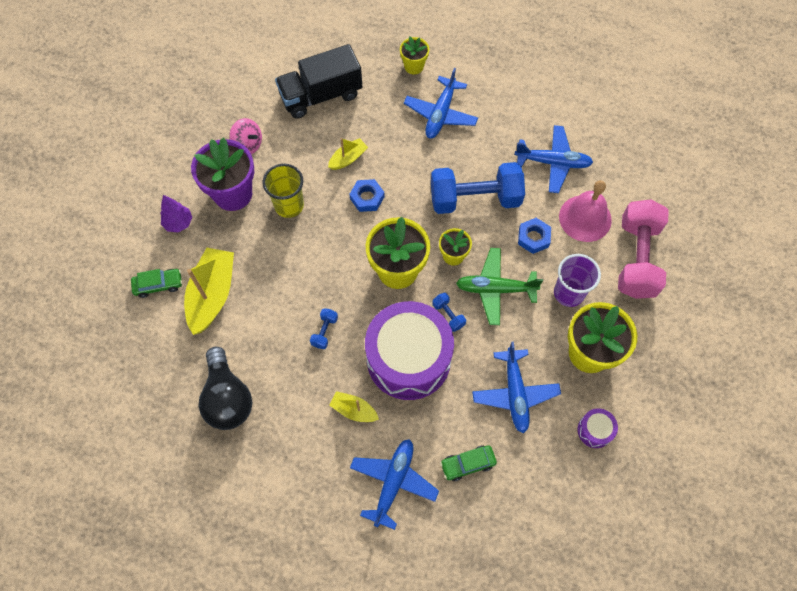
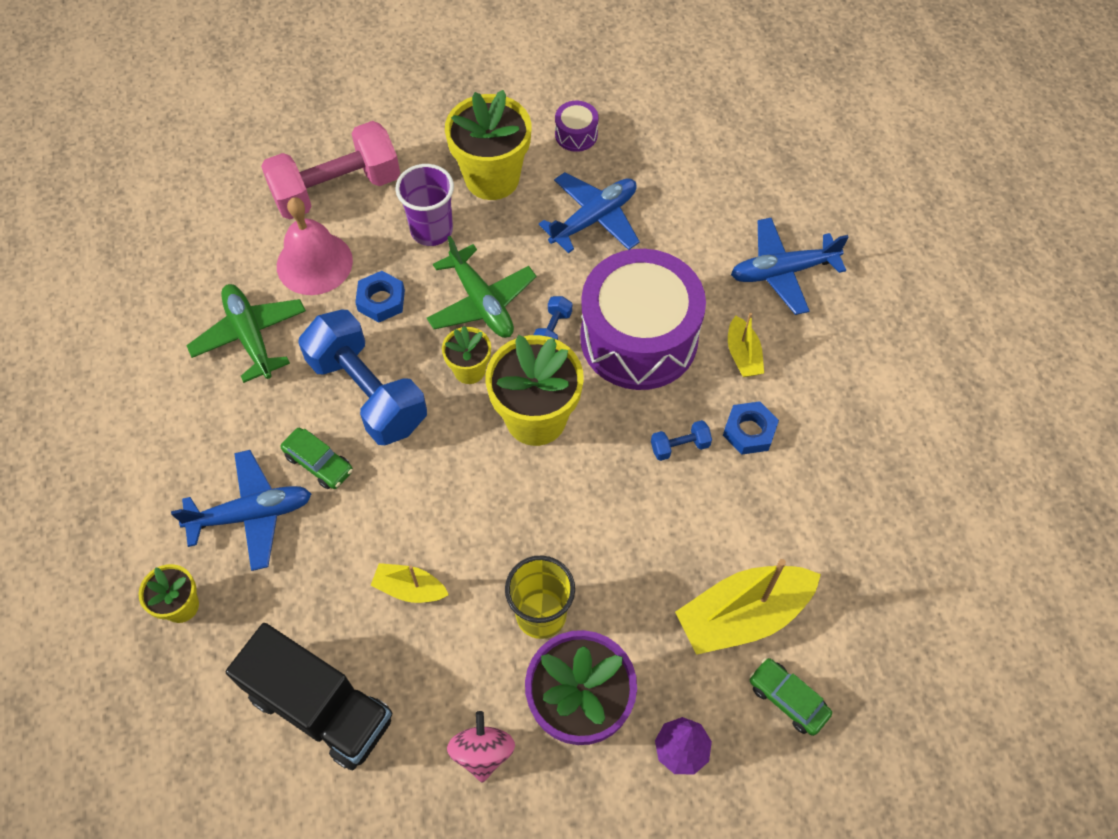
camera: 125 degrees left, 5 degrees down
(227, 398) = (847, 495): black light bulb -> none
(367, 198) = (457, 521): blue nut -> blue nut (749, 431)
(467, 464) = (705, 219): green car -> green car (318, 463)
(553, 163) = (250, 336): blue plane -> green plane

